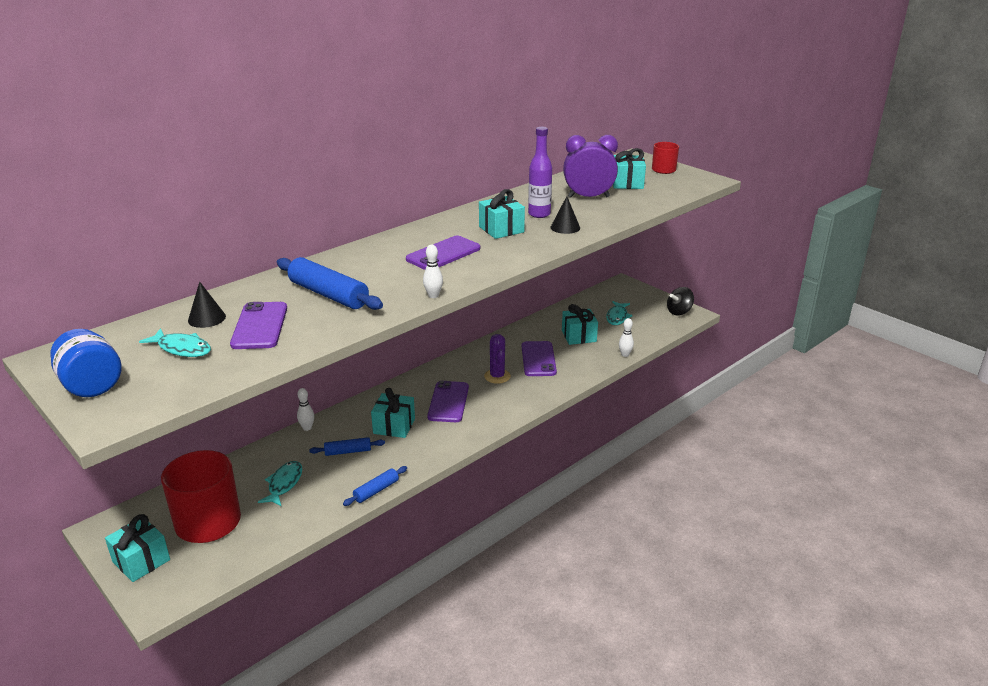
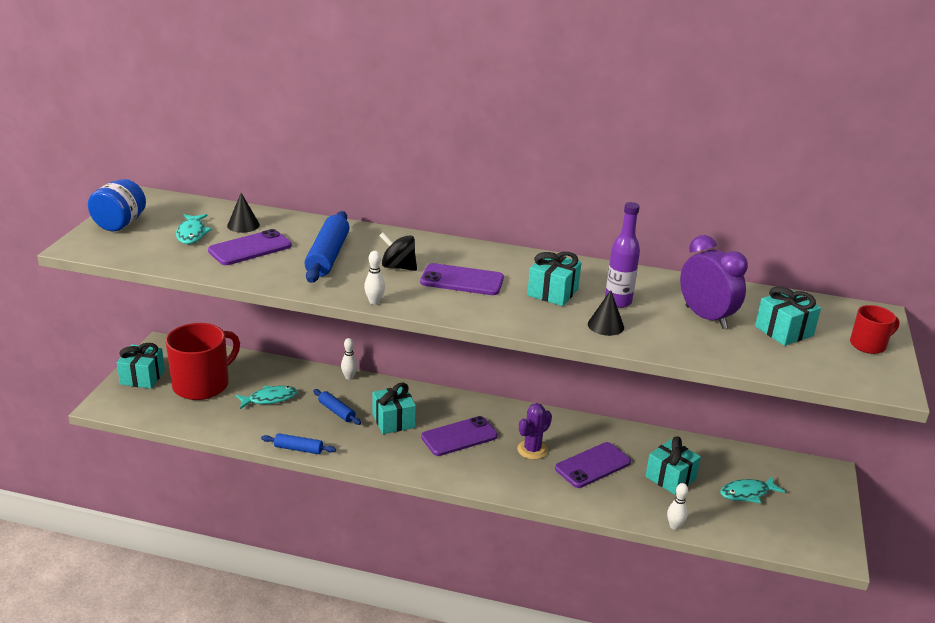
camera: 55 degrees right, 0 degrees up
(679, 312) = (826, 541): black spinning top -> black spinning top (398, 267)

